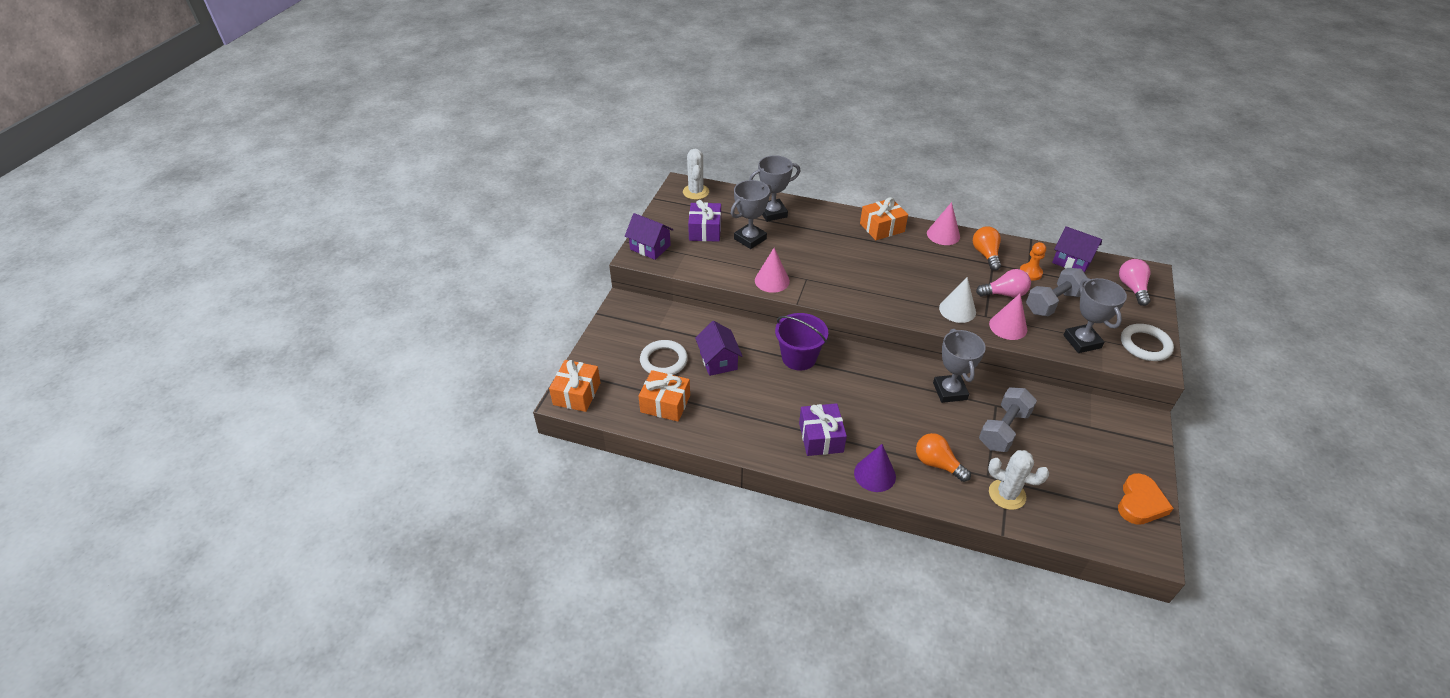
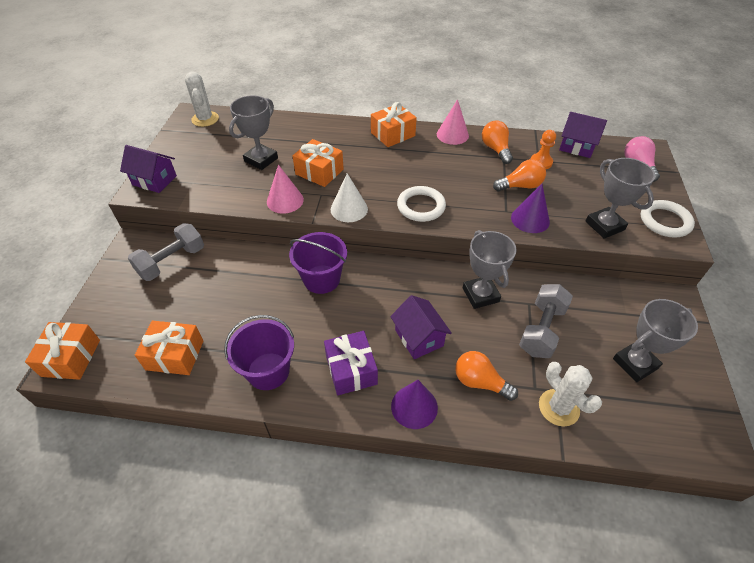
camera: 10 degrees left, 5 degrees up
(663, 361) = (174, 303): white ring -> white ring (421, 206)
(705, 230) = (214, 156): purple gift -> none
(718, 361) = (235, 295): purple house -> purple house (419, 338)
(747, 428) = (268, 371): none -> purple bucket
(772, 213) = (283, 131): grey trophy -> grey trophy (635, 363)
(806, 257) = (319, 172): none -> orange gift
(957, 310) = (477, 208): white cone -> white cone (349, 209)
(1004, 294) = (520, 186): pink light bulb -> orange light bulb
(1007, 494) = (558, 407): white cactus -> white cactus turned 45 degrees clockwise
(1008, 326) = (530, 219): pink cone -> purple cone
(1053, 303) = (568, 189): grey dumbbell -> grey dumbbell (172, 262)
(1140, 503) = (695, 394): orange heart -> none

